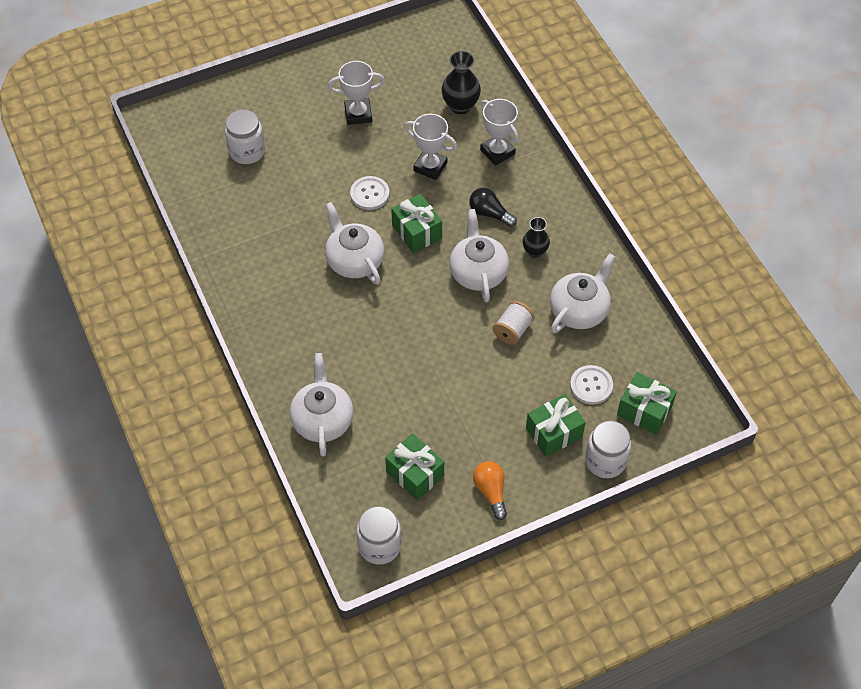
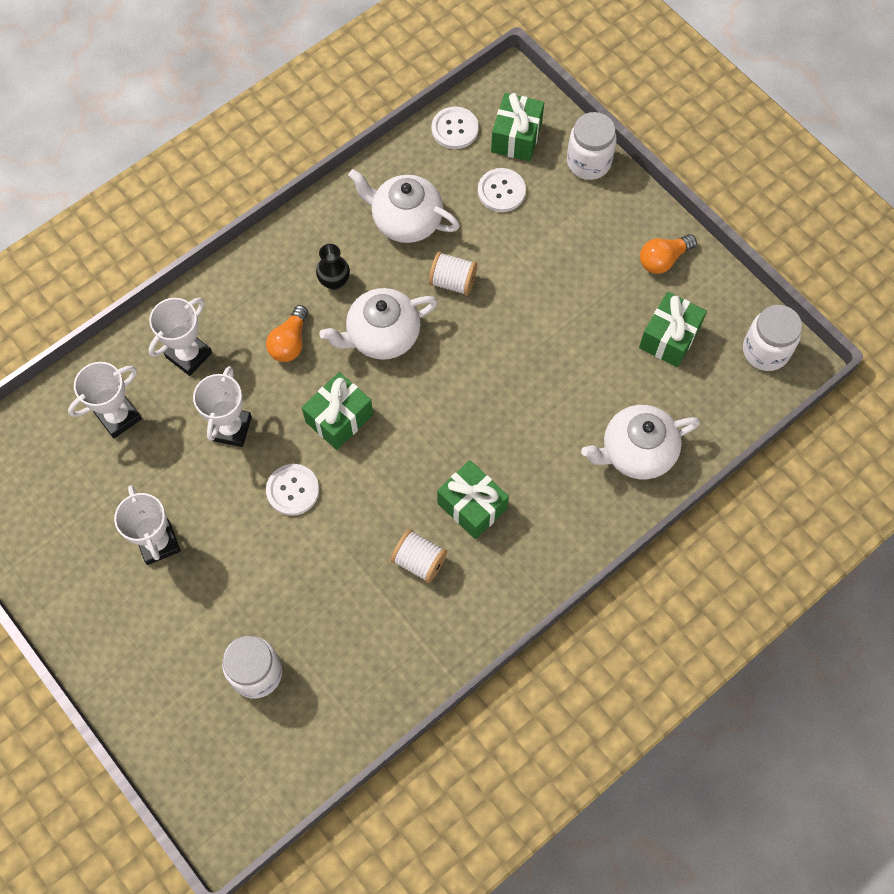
camera: 105 degrees left, 10 degrees up
(288, 257) = (419, 561): none -> white spool
(354, 260) = (402, 479): white teapot -> none
(460, 106) = (118, 417): black vase -> white trophy
(490, 213) = (290, 342): black light bulb -> orange light bulb
(554, 433) = (571, 215): green gift -> green gift (472, 506)
(663, 366) = (455, 129): none -> white button

